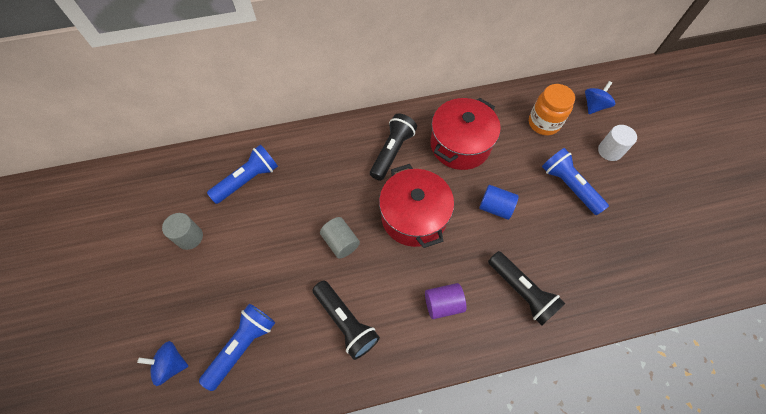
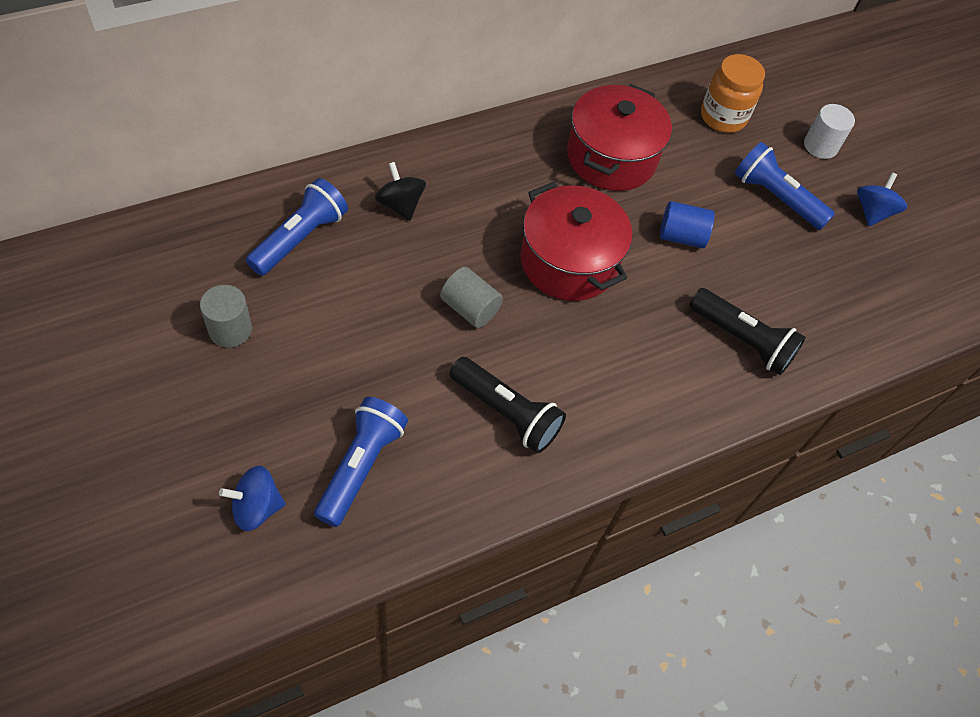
camera: 20 degrees left, 5 degrees down
(315, 164) = (400, 204): none -> black spinning top
(392, 152) = (513, 176): black flashlight -> none
(443, 304) = (639, 370): purple cylinder -> none
(594, 106) = (786, 88): blue spinning top -> blue spinning top (872, 212)

